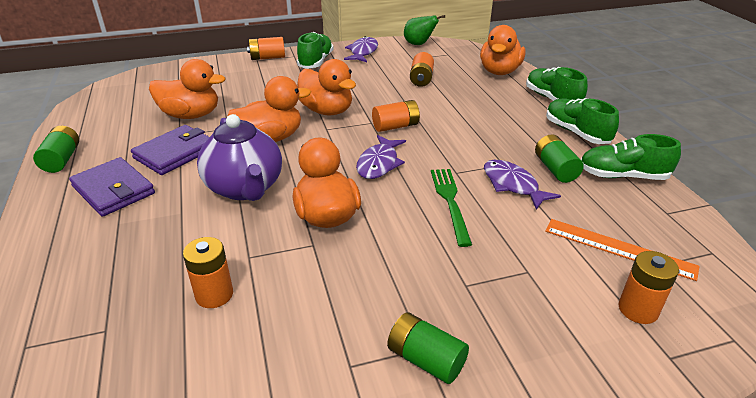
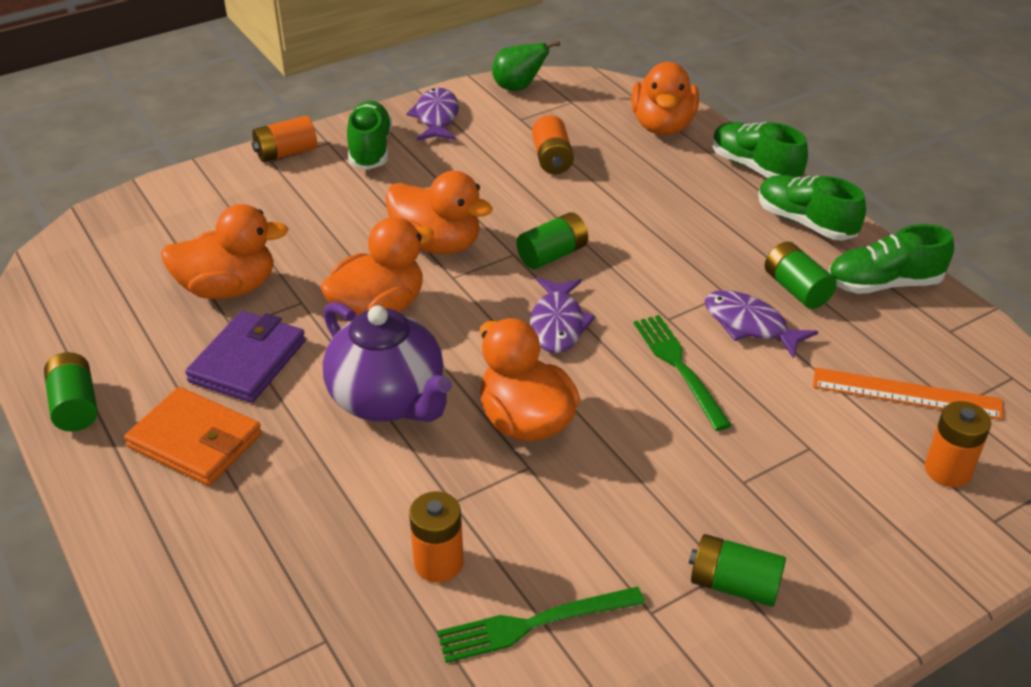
camera: 15 degrees left, 5 degrees up
(113, 190) = (195, 441): purple wallet -> orange wallet
(255, 353) = (533, 624): none -> green fork
(395, 126) = (552, 255): orange battery -> green battery

